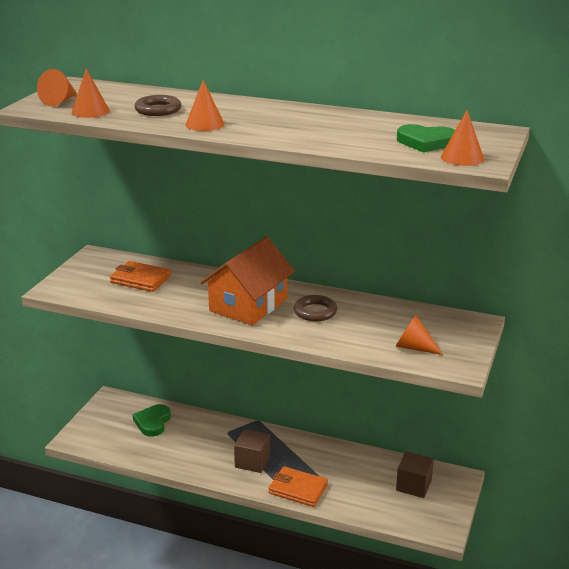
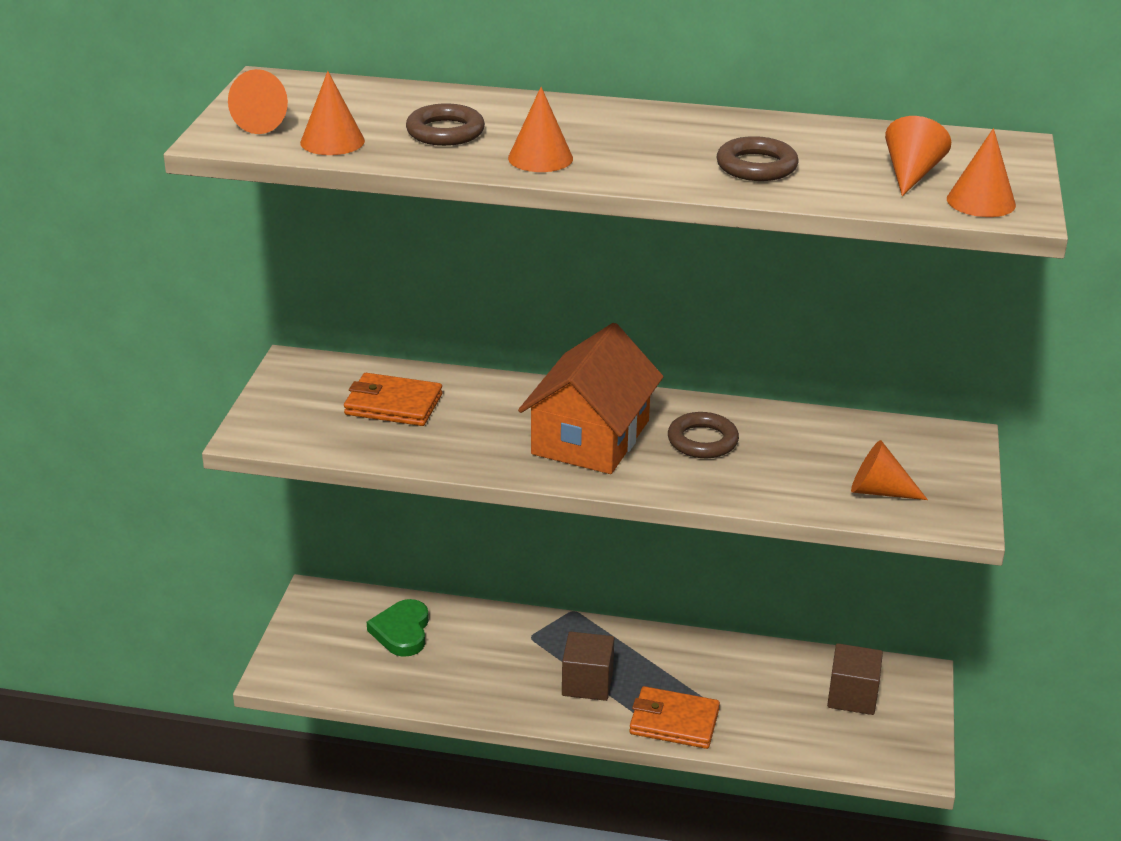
camera: 10 degrees left, 5 degrees up
(332, 134) = (756, 166): none -> brown ring
(426, 142) = (911, 174): green heart -> orange cone

